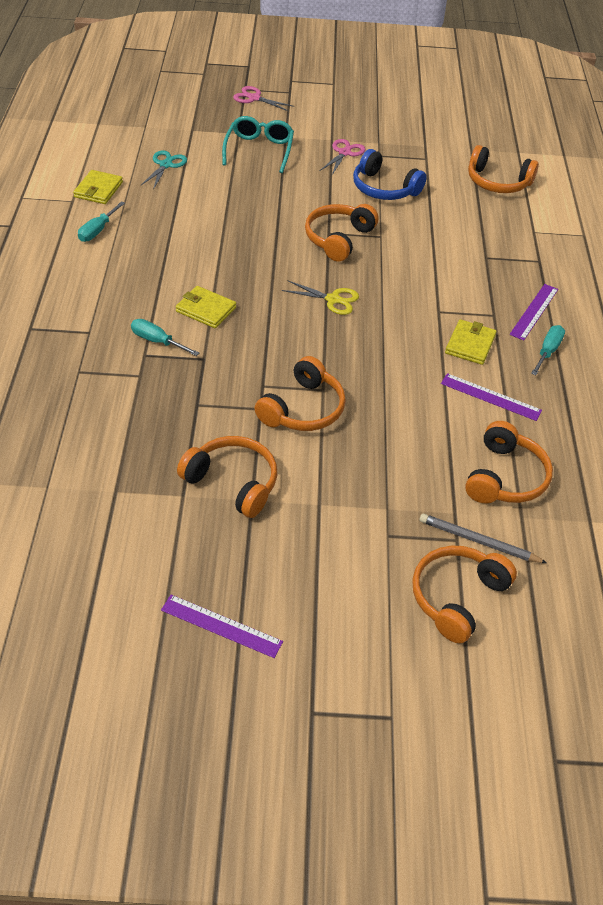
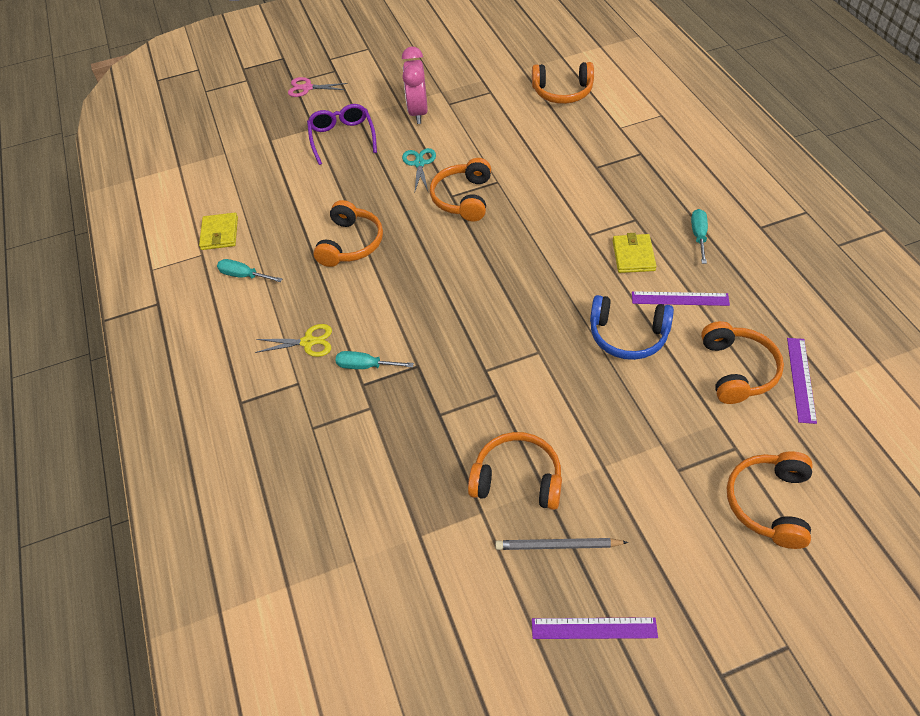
camera: 15 degrees left, 5 degrees up
(97, 231) = (244, 276): turquoise screwdriver -> turquoise screwdriver turned 105 degrees clockwise
(165, 165) = (267, 184): turquoise scissors -> turquoise scissors (419, 163)
(206, 309) = (390, 316): yellow wallet -> none
(259, 150) = (342, 138): turquoise glasses -> purple glasses
(302, 409) = (533, 378): orange headphones -> orange headphones (350, 243)
(333, 299) = (494, 260): yellow scissors -> yellow scissors (308, 342)
(344, 153) = (418, 112): pink scissors -> pink clock
(384, 188) = (472, 134): blue headphones -> blue headphones (628, 335)
(478, 541) = (753, 441): grey pencil -> grey pencil (558, 546)
(534, 311) = (665, 203): purple ruler -> purple ruler (801, 379)

